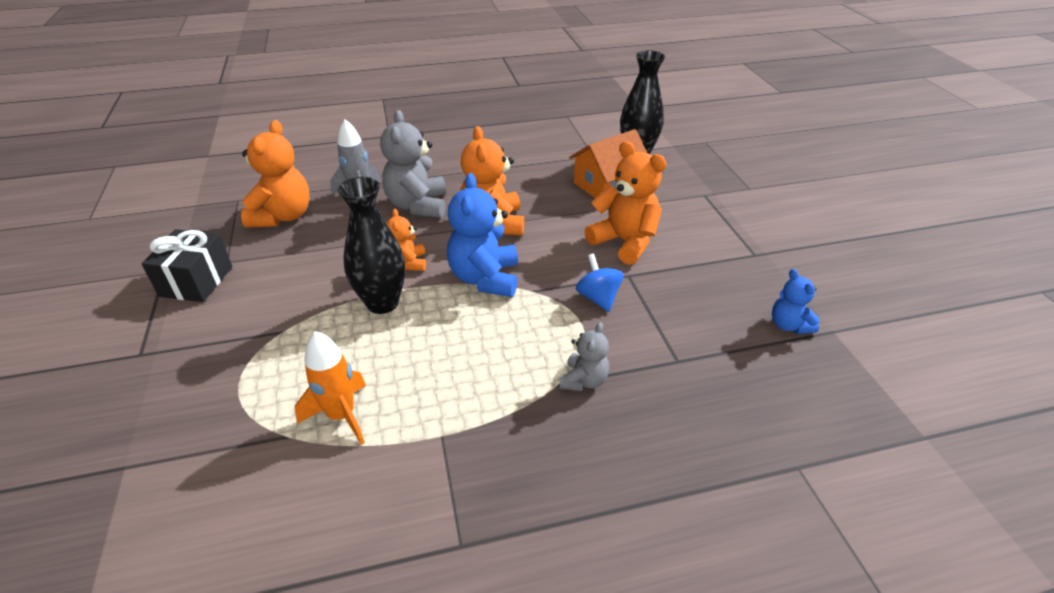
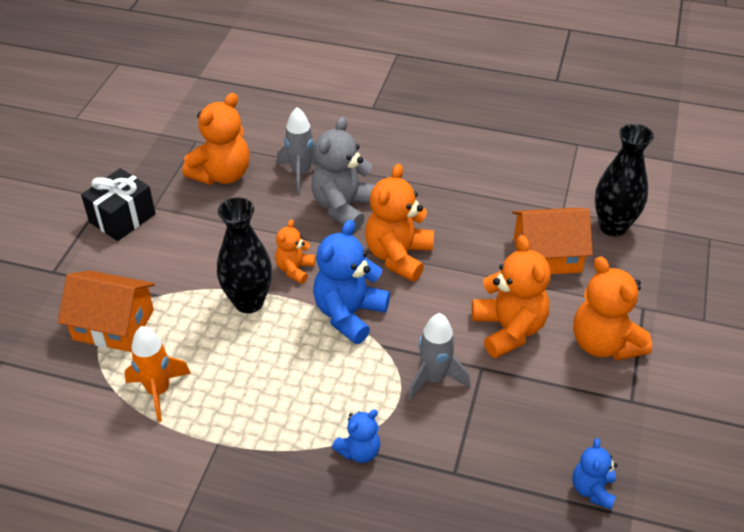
camera: 30 degrees right, 5 degrees up
(246, 376) = (113, 325): none -> orange house
(583, 380) = (359, 451): grey teddy bear -> blue teddy bear
(598, 298) = (434, 378): blue spinning top -> grey rocket
(700, 226) = (604, 343): none -> orange teddy bear

